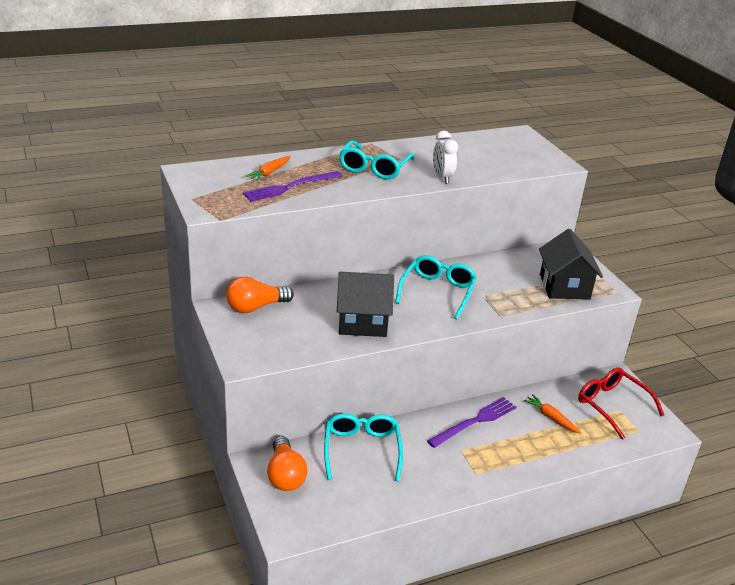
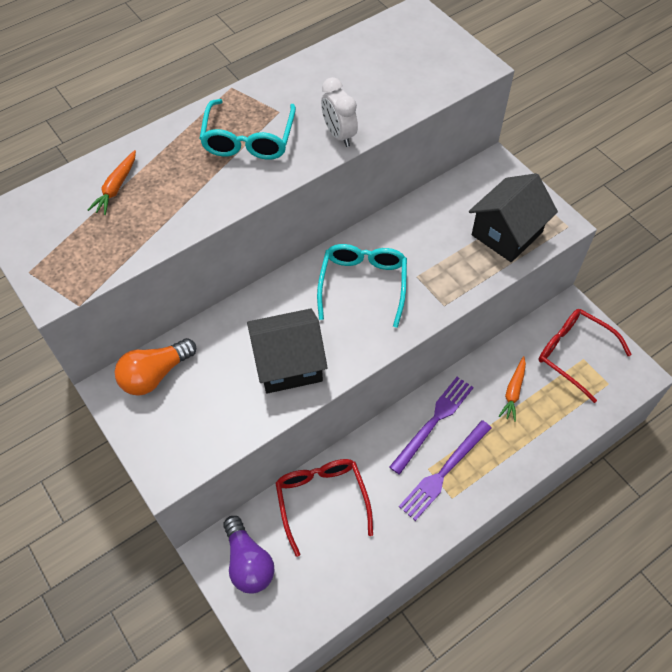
camera: 10 degrees left, 25 degrees up
(285, 475) = (248, 562): orange light bulb -> purple light bulb
(290, 187) = (151, 211): purple fork -> purple fork (444, 472)
(362, 449) = (321, 499): turquoise glasses -> red glasses
(551, 418) = (513, 391): orange carrot -> orange carrot turned 105 degrees counterclockwise
(564, 287) = (506, 234): black house -> black house turned 60 degrees clockwise

